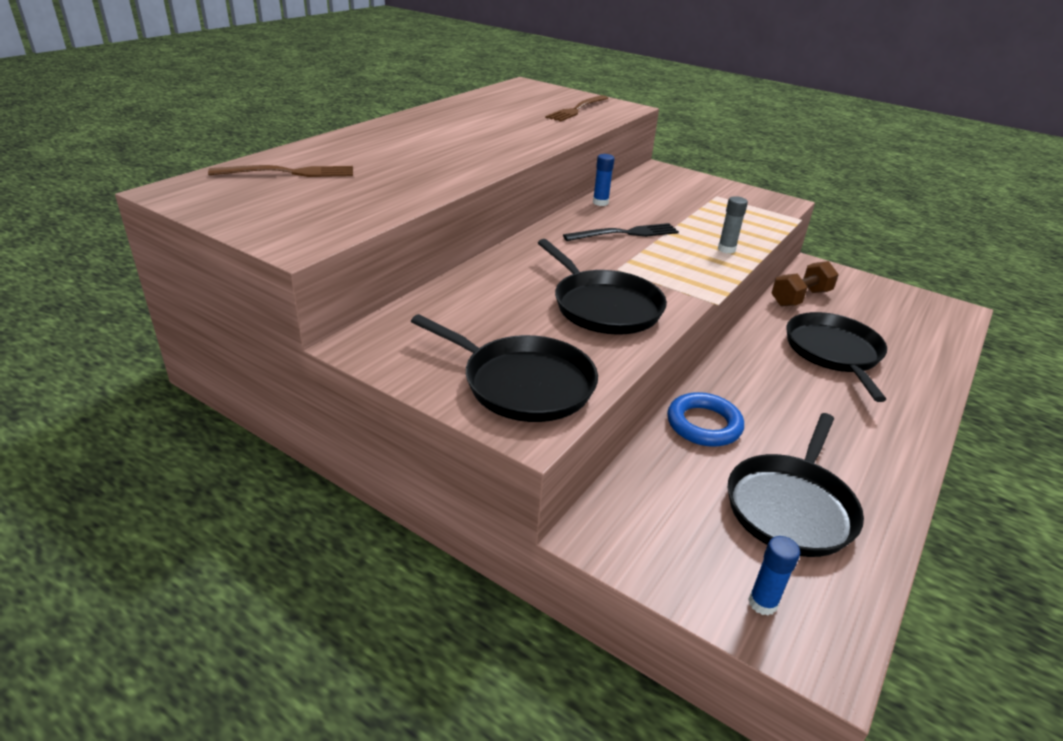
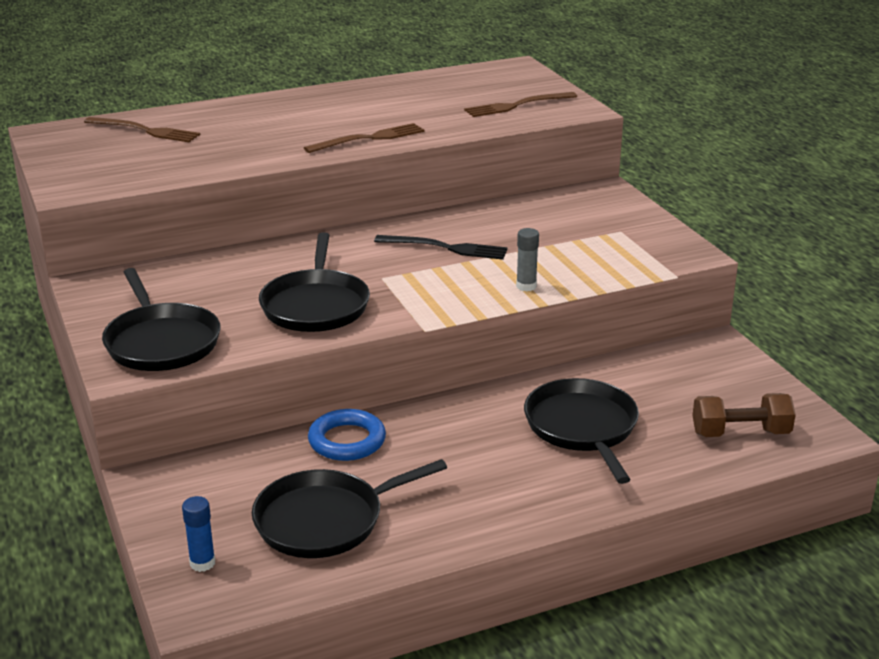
camera: 35 degrees right, 5 degrees down
(511, 148) = (369, 138): none -> brown fork
(600, 203) = (472, 212): blue glue stick -> none
(800, 298) = (638, 369): brown dumbbell -> brown dumbbell (740, 433)
(834, 353) = (582, 427): black pan -> black pan turned 45 degrees counterclockwise

